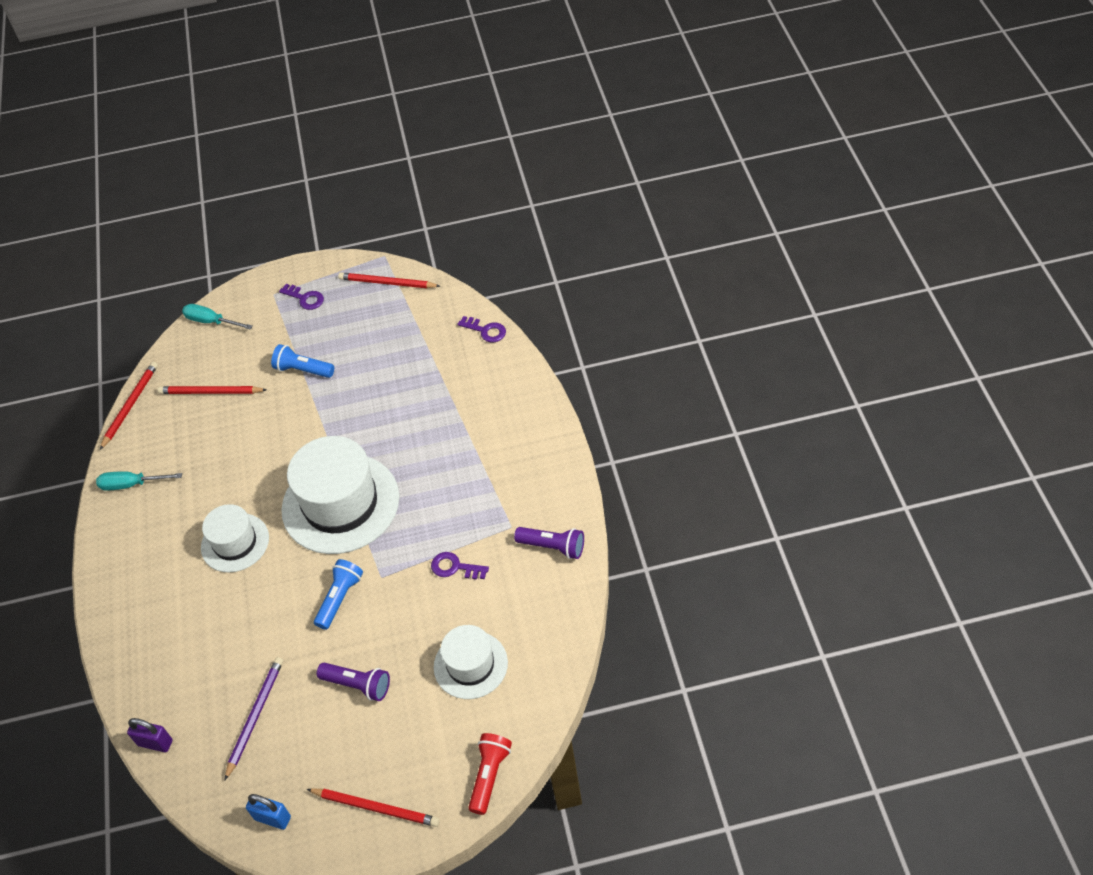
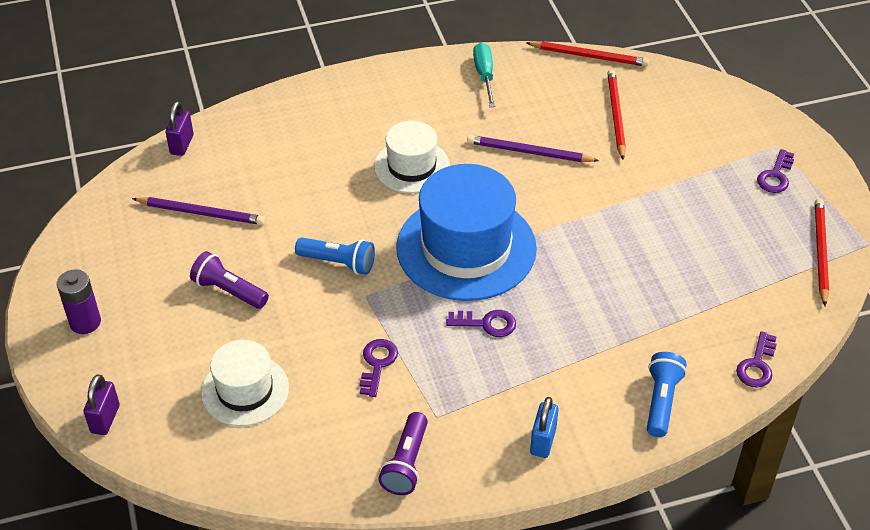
camera: 80 degrees right, 5 degrees down
(211, 322) = (721, 99): turquoise screwdriver -> none
(239, 455) = (529, 152): none -> purple pencil
(272, 818) = (89, 242): blue padlock -> blue padlock (543, 441)
(303, 370) = (660, 189): blue flashlight -> blue flashlight (661, 401)
(340, 503) = (466, 248): white hat -> blue hat
(358, 685) = (229, 291): purple flashlight -> purple flashlight turned 105 degrees clockwise
(376, 808) = (85, 322): red pencil -> purple battery
(424, 491) = (486, 323): none -> purple key
(489, 776) = (105, 419): red flashlight -> purple padlock

